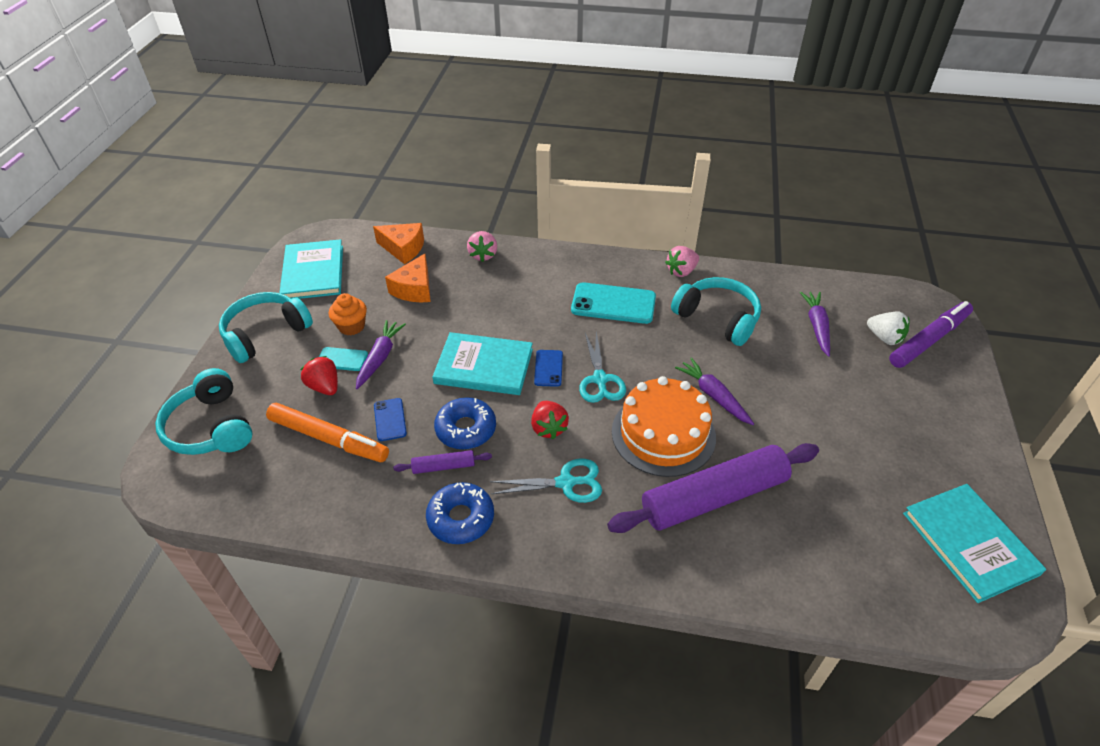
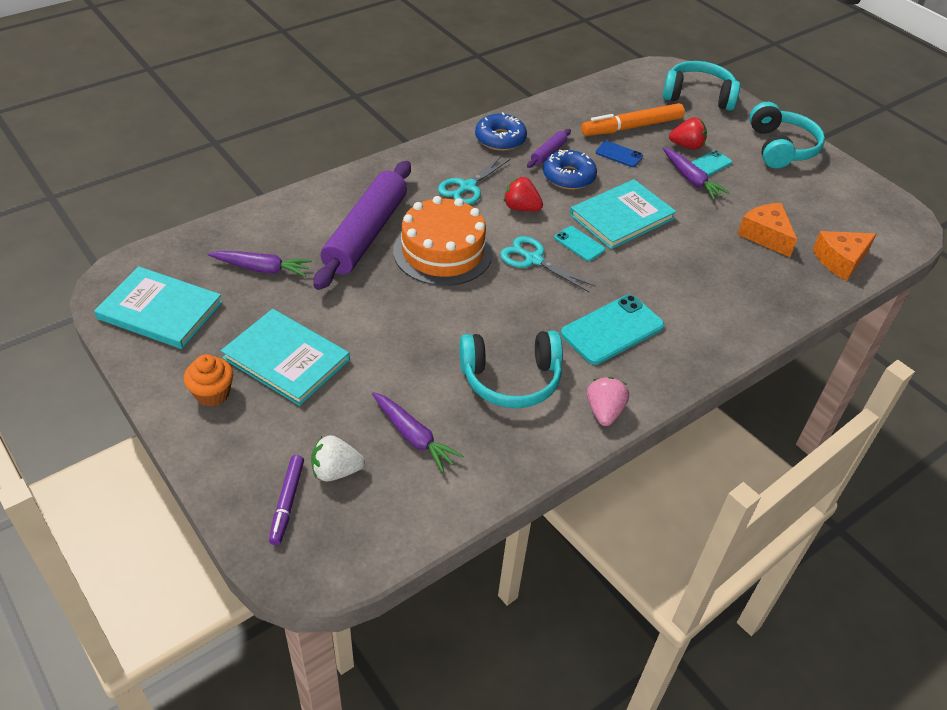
camera: 130 degrees right, 0 degrees up
(313, 272) = (848, 199): turquoise book -> turquoise book (286, 359)
(351, 326) = (746, 184): orange cupcake -> orange cupcake (212, 394)
(483, 255) = (779, 300): pink strawberry -> none
(548, 368) = (579, 244): blue phone -> turquoise phone
(713, 396) = (437, 302): purple carrot -> purple carrot (262, 269)
(929, 340) = (287, 503): purple marker -> purple marker, size x0.60

